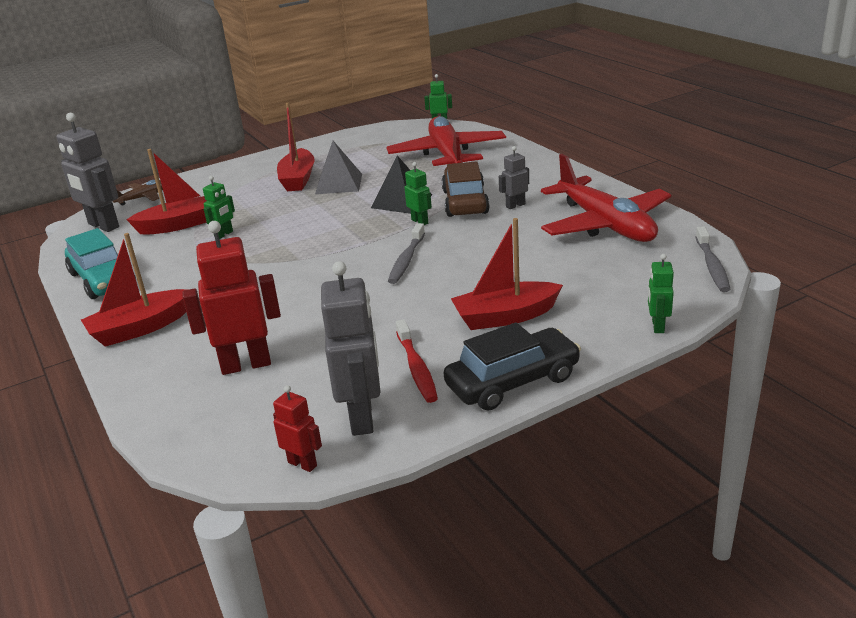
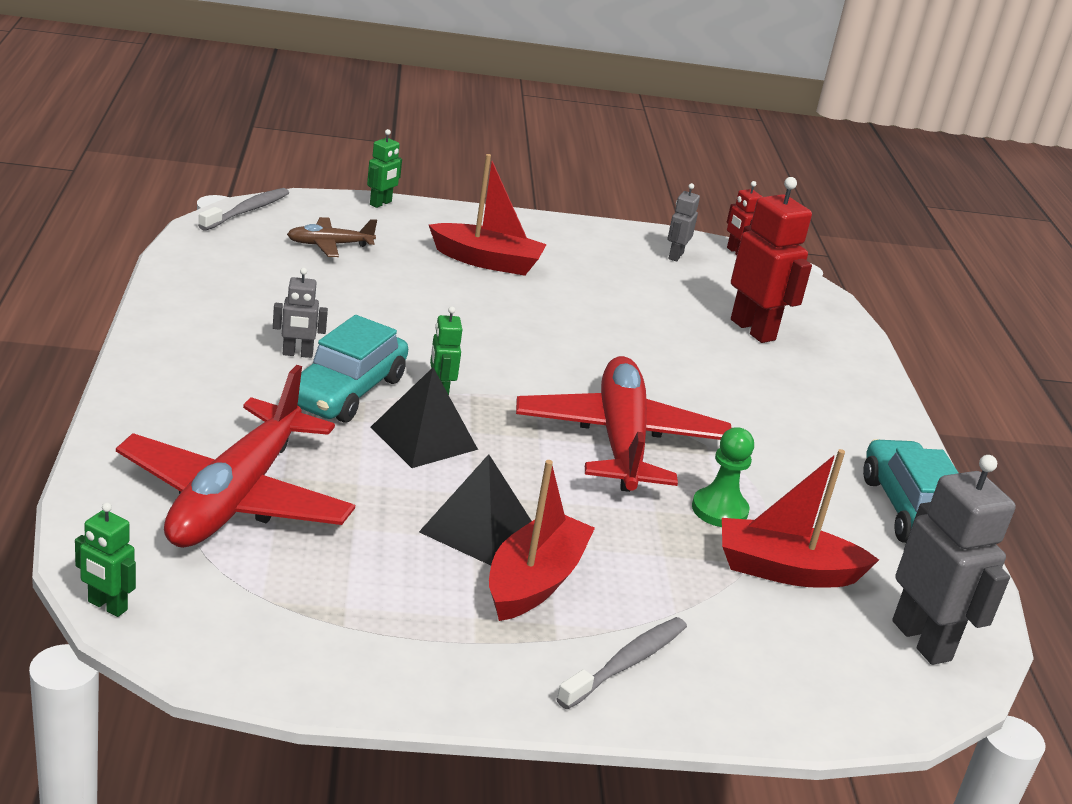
camera: 160 degrees left, 0 degrees up
(140, 328) = (858, 414): red boat -> none
(144, 197) = (844, 693): brown plane -> brown plane (329, 245)
(224, 234) = (719, 510): green robot -> green pawn
(246, 365) = (753, 330): red robot -> red robot turned 135 degrees counterclockwise
(338, 184) = (477, 528): grey pyramid -> black pyramid
(362, 417) = (675, 256): grey robot -> grey robot, size x0.52
(406, 260) = (514, 352): grey toothbrush -> grey toothbrush (626, 663)
(416, 368) = (605, 264): red toothbrush -> none
(465, 202) = (346, 391): brown car -> turquoise car
(513, 382) = (541, 226): black car -> none
(605, 224) = (251, 284): red plane -> red plane (620, 440)

